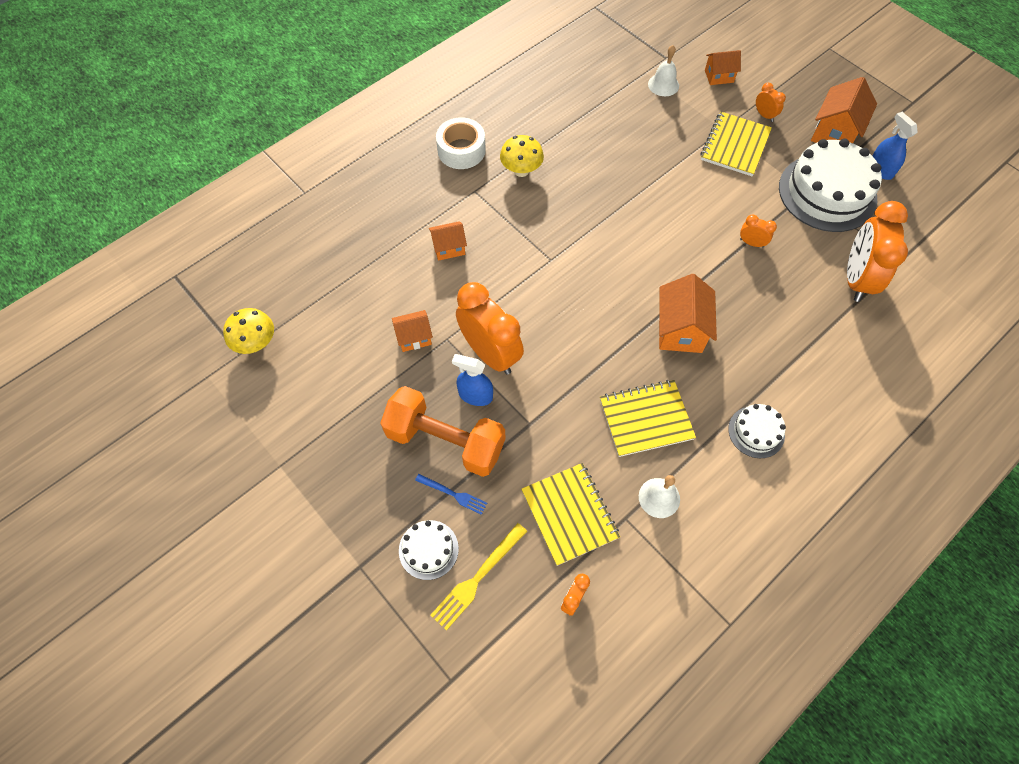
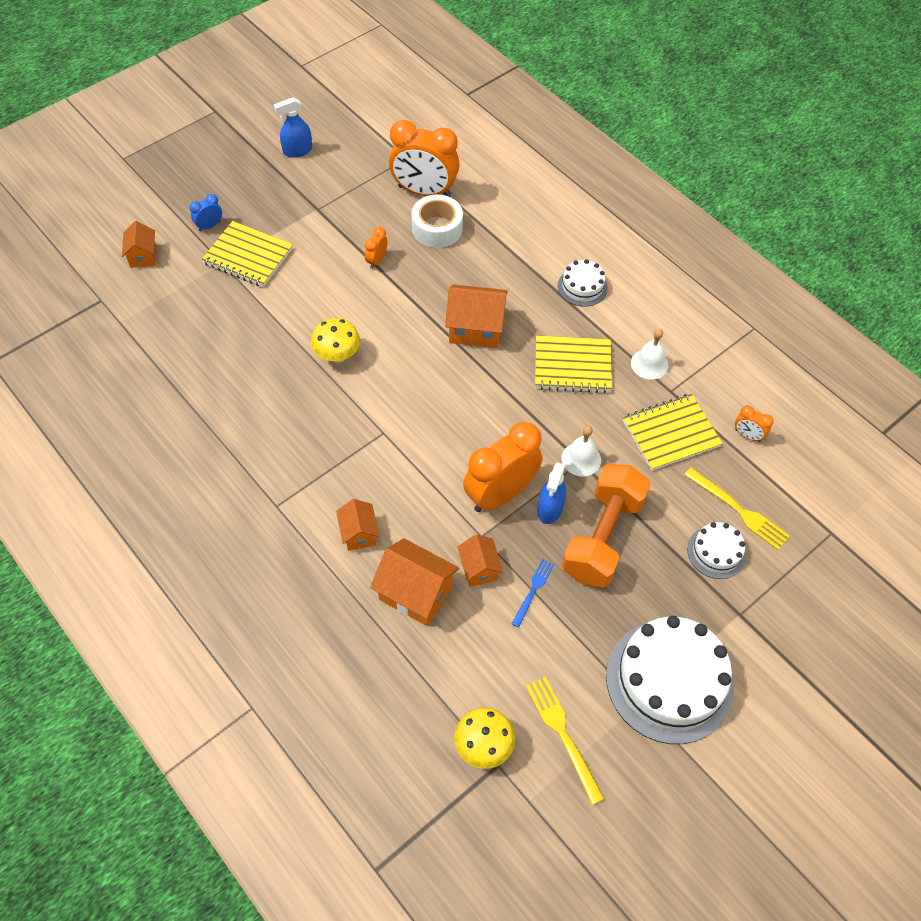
camera: 90 degrees left, 5 degrees down
(258, 402) = (562, 734): none -> yellow fork
(453, 494) = (659, 530): blue fork -> blue fork (533, 590)
(461, 150) = (210, 519): white tape -> white tape (437, 228)
(521, 170) = (252, 455): yellow mushroom -> yellow mushroom (337, 355)
(646, 419) = (572, 366): yellow notebook -> yellow notebook turned 75 degrees counterclockwise
(663, 85) = (144, 307): white bell -> white bell (581, 459)
(764, 115) = (209, 226): orange clock -> blue clock
(827, 192) = (321, 194): white cake -> white cake (669, 681)
(834, 133) = (245, 175): orange house -> orange house (415, 593)

